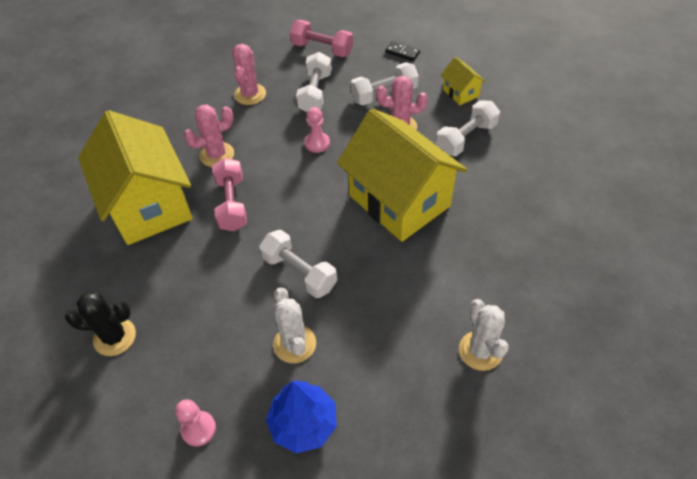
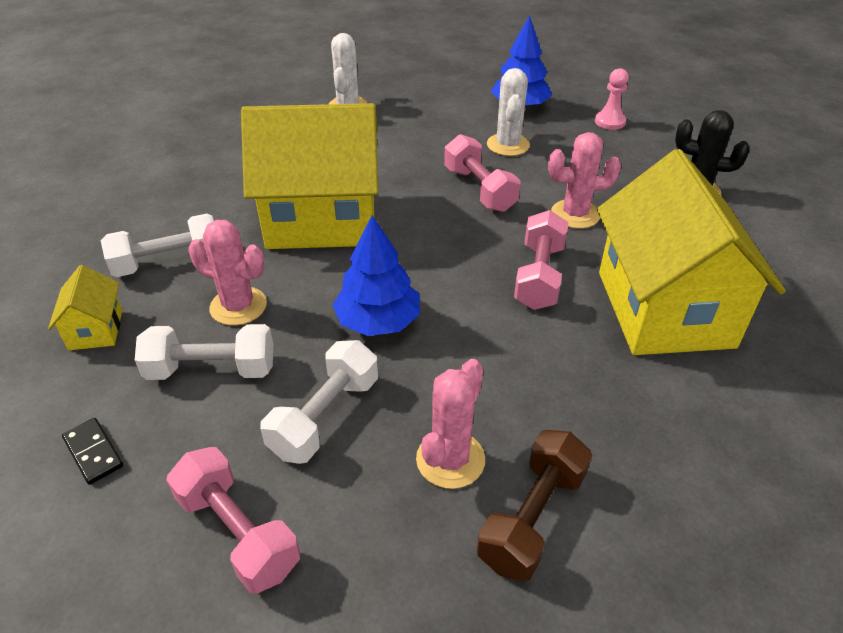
camera: 160 degrees left, 10 degrees down
(209, 86) = (532, 518): none -> brown dumbbell
(217, 155) = (546, 353): pink cactus -> pink cactus (575, 214)
(299, 272) = (479, 189): white dumbbell -> pink dumbbell
(317, 143) = (378, 321): pink pawn -> blue tree
(399, 201) = (322, 220): yellow house -> yellow house turned 75 degrees counterclockwise

